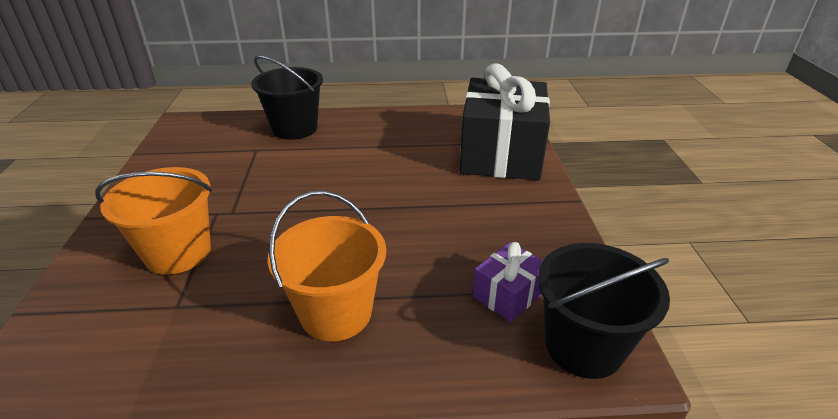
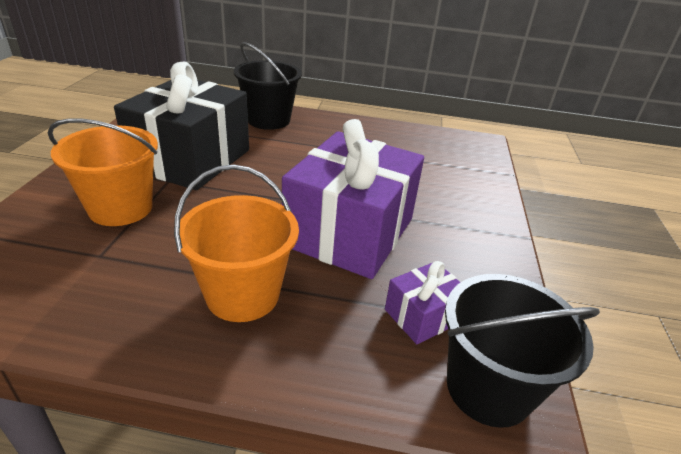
camera: 10 degrees right, 0 degrees up
(416, 229) = (350, 232): none -> purple gift
(501, 154) = (460, 178): black gift -> black gift (191, 159)

